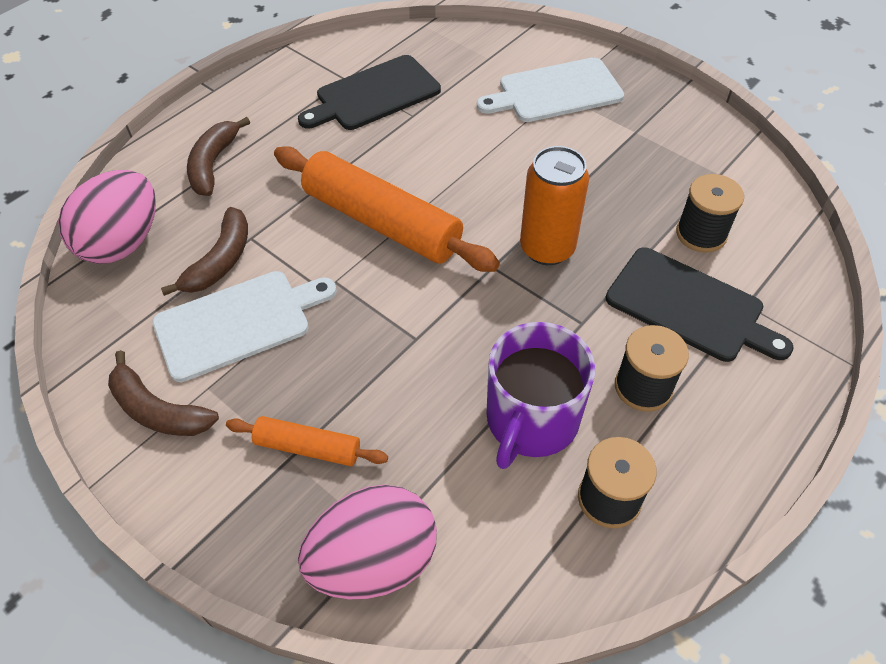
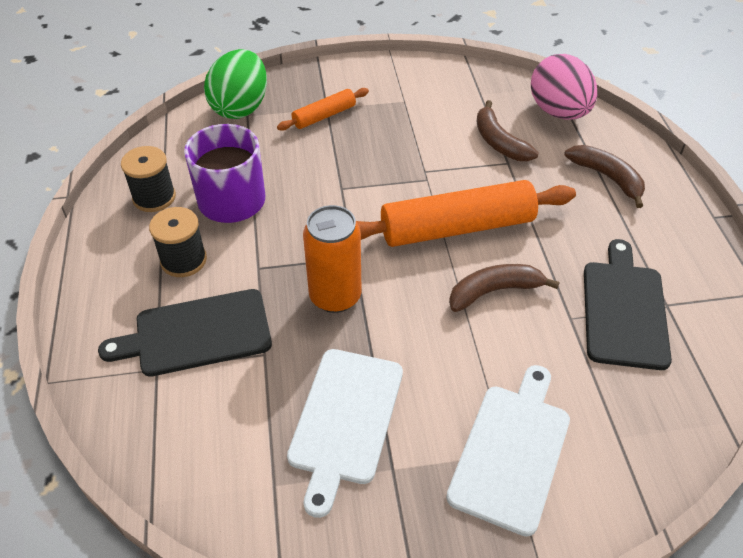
camera: 130 degrees right, 5 degrees down
(158, 410) = (409, 81): brown banana -> brown banana (494, 291)
(238, 323) = (437, 128): white cutting board -> white cutting board (345, 420)
(374, 561) = (240, 107): pink egg -> green egg
(701, 234) = (238, 402): black spool -> none

